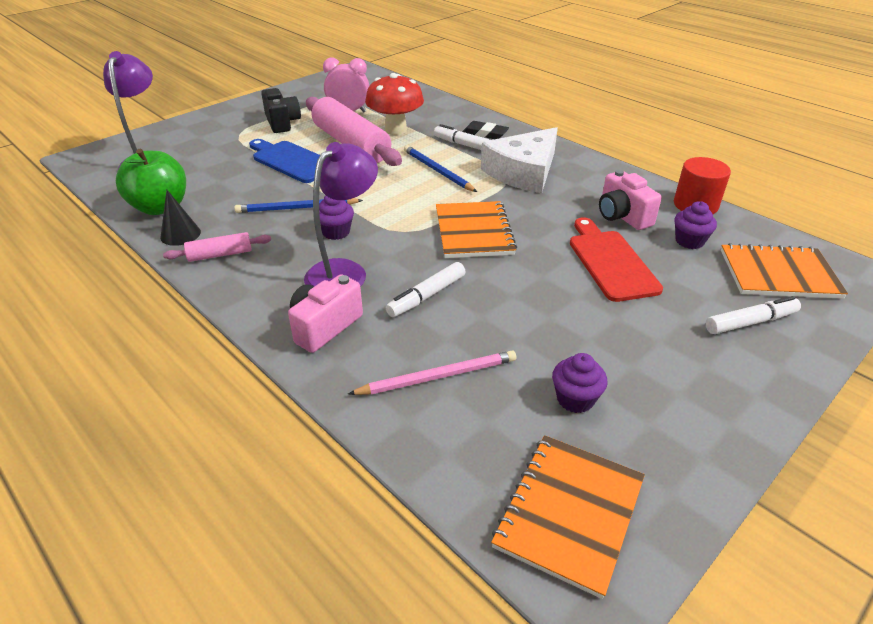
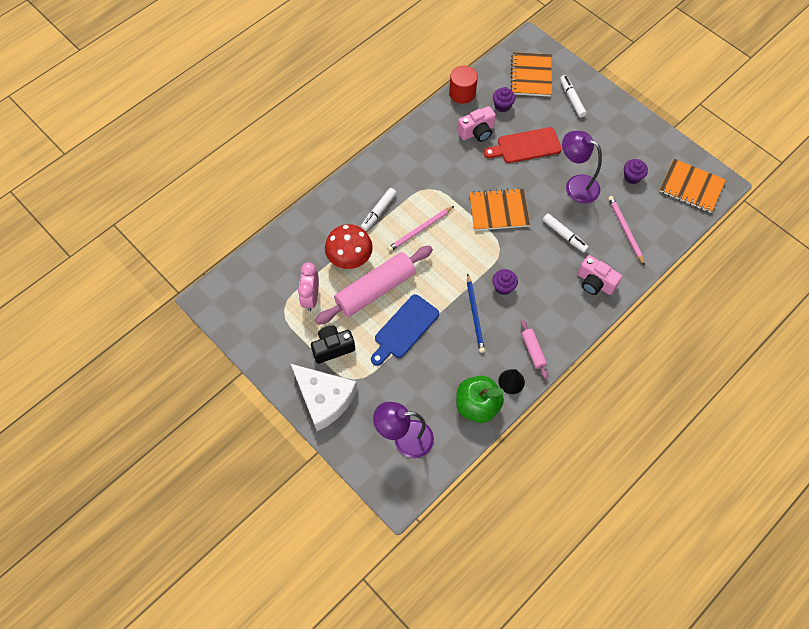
camera: 90 degrees left, 25 degrees up
(344, 271) = (545, 278): purple lamp -> purple lamp (575, 185)
(437, 171) = (420, 230): blue pencil -> pink pencil
(485, 134) = (359, 198): black eraser -> none
(523, 172) = (421, 178): white cheese -> white cheese (324, 398)

